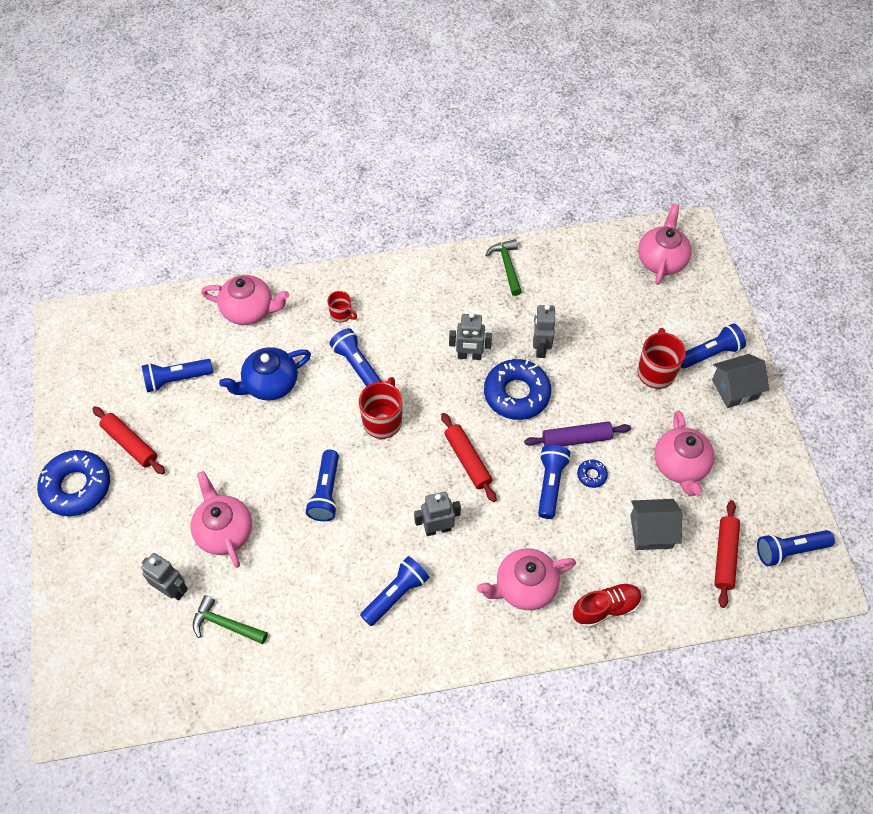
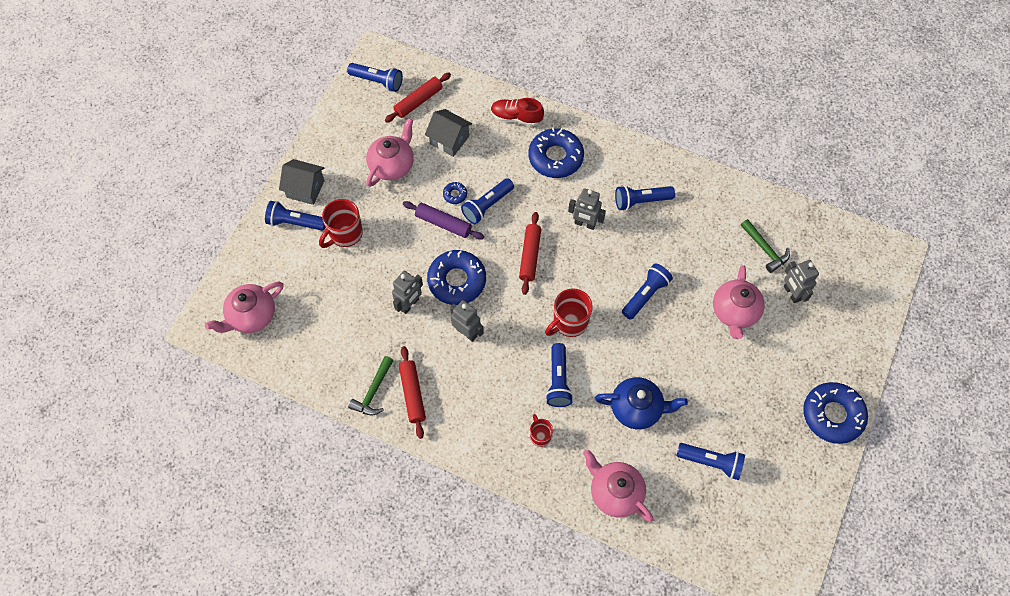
camera: 145 degrees left, 5 degrees up
(130, 444) = (775, 426): red rolling pin -> red rolling pin (412, 394)
(524, 586) = (555, 157): pink teapot -> blue donut

